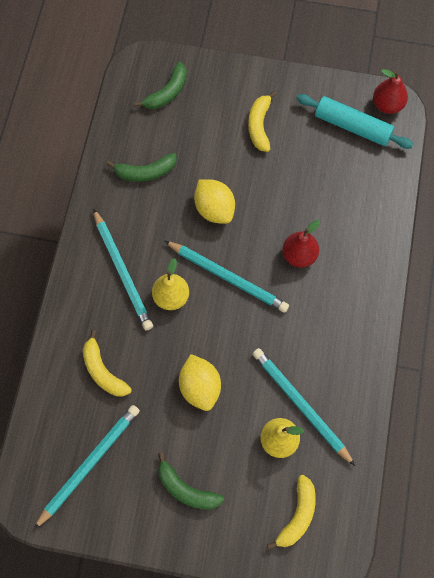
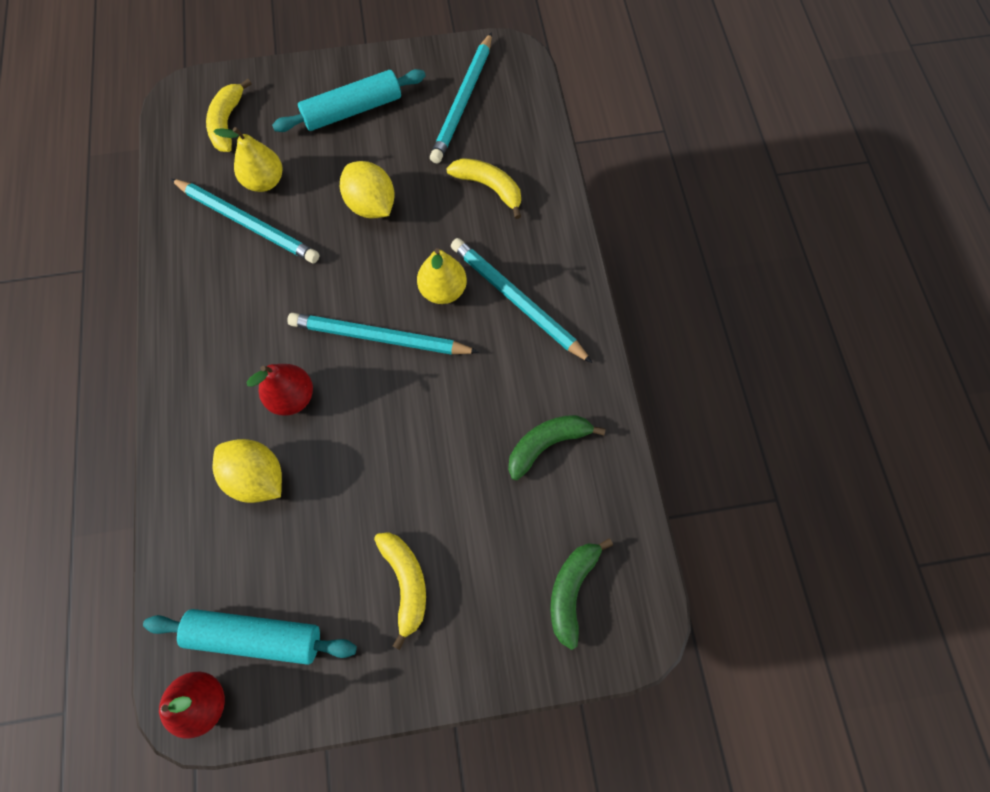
camera: 160 degrees right, 0 degrees up
(186, 489) = (352, 110): green banana -> turquoise rolling pin
(214, 209) = (429, 423): yellow lemon -> yellow lemon (257, 478)

